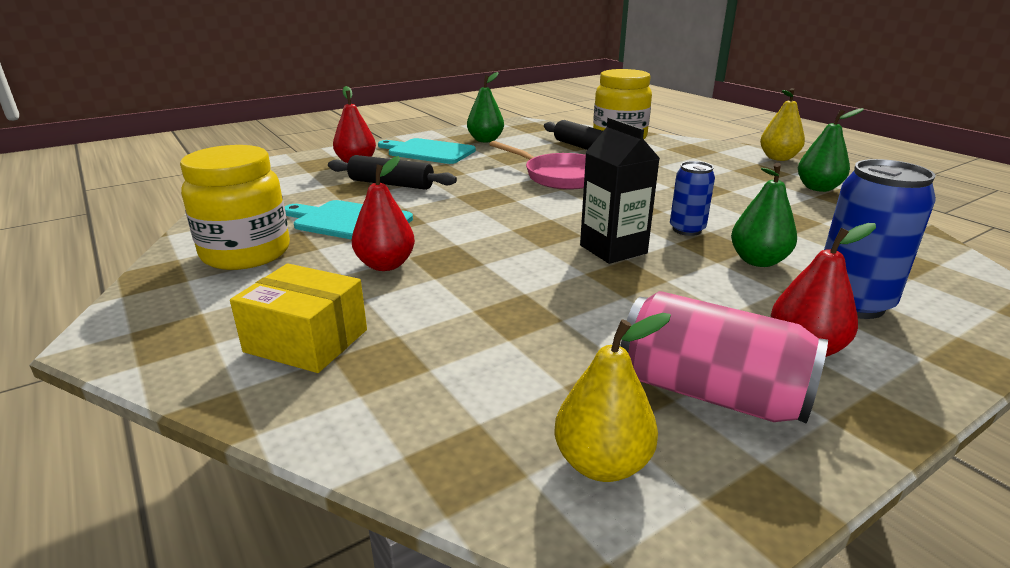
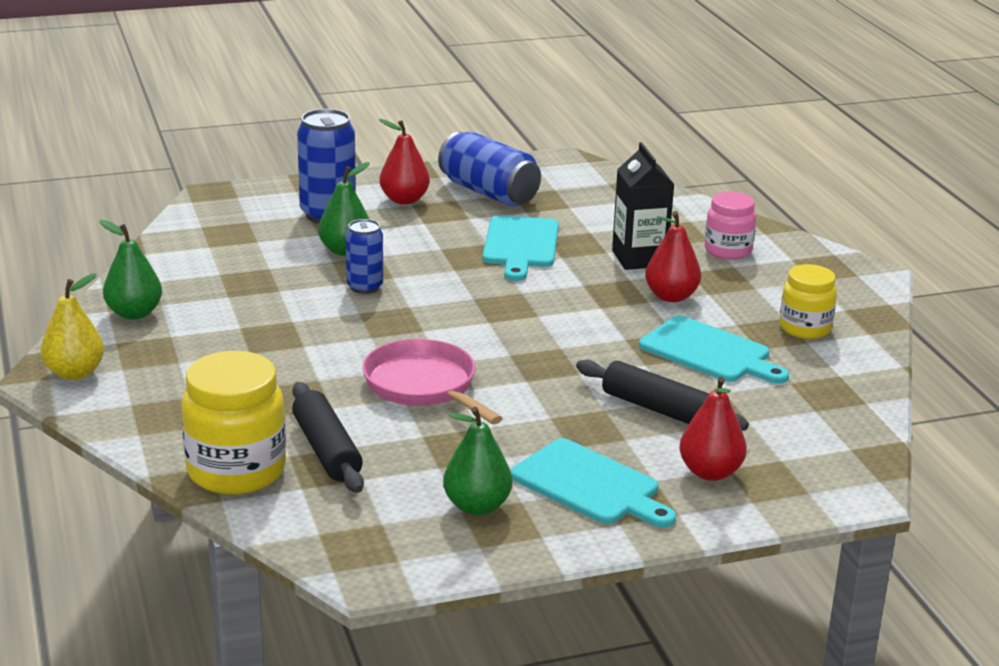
camera: 165 degrees left, 0 degrees up
(246, 253) = (805, 328): yellow jar -> yellow jar, size x0.62
(306, 340) = (728, 251): yellow box -> pink jar
(583, 300) = (520, 245): none -> turquoise cutting board
(602, 463) = (571, 181): yellow pear -> none
(613, 249) = (457, 279): black carton -> black carton (639, 258)
(710, 392) = (489, 192): pink can -> blue can

